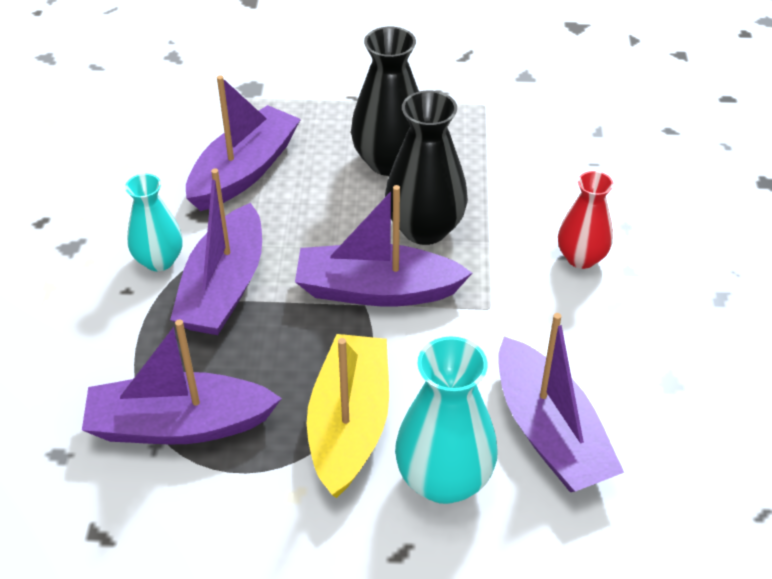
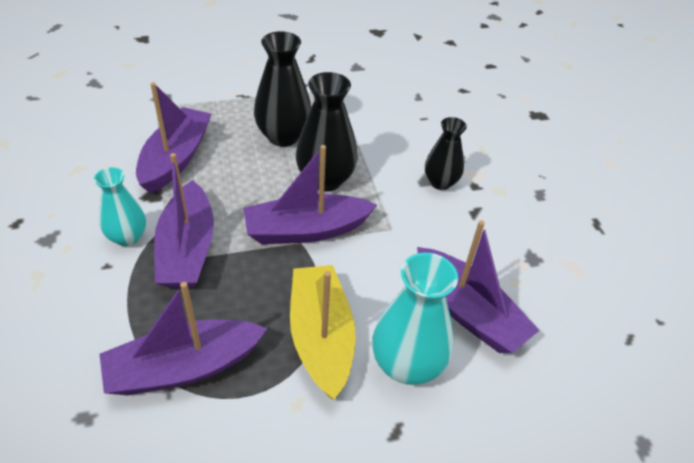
camera: 20 degrees left, 0 degrees up
(581, 258) = (440, 182): red vase -> black vase

